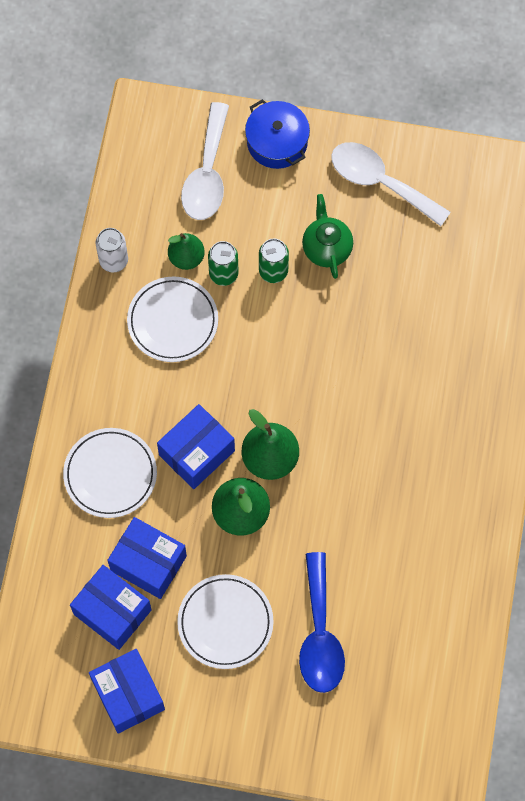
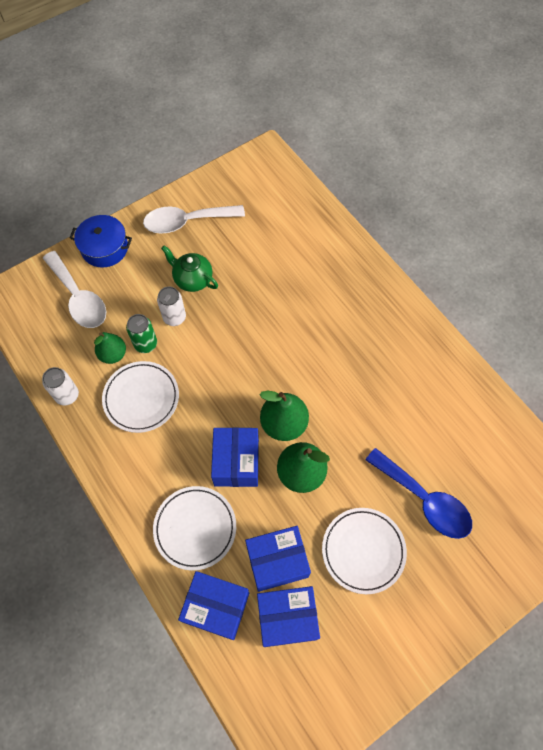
camera: 45 degrees left, 5 degrees down
(128, 695) = (354, 664): blue box -> blue box (216, 607)
(273, 271) = (174, 317): green can -> white can

